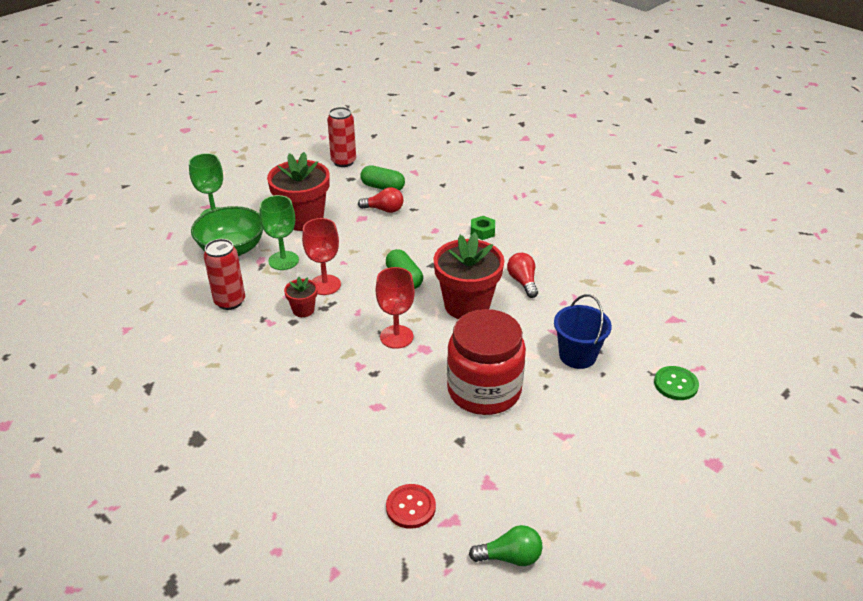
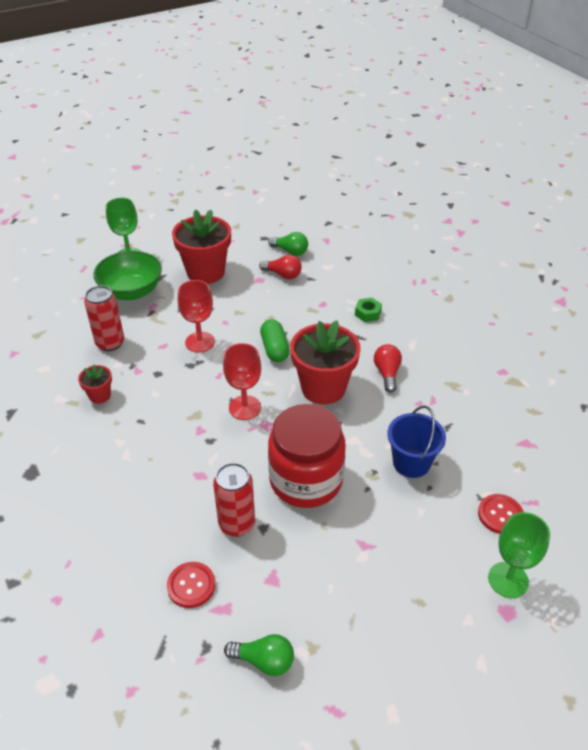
camera: 15 degrees right, 5 degrees up
(283, 260) = (172, 311): green goblet -> green goblet (508, 580)
(303, 310) = (171, 364): red flower pot -> red flower pot (100, 395)
(343, 162) = (264, 220): red can -> red can (237, 524)
(382, 187) = (290, 251): green capsule -> green light bulb
(675, 384) = (500, 515): green button -> red button

